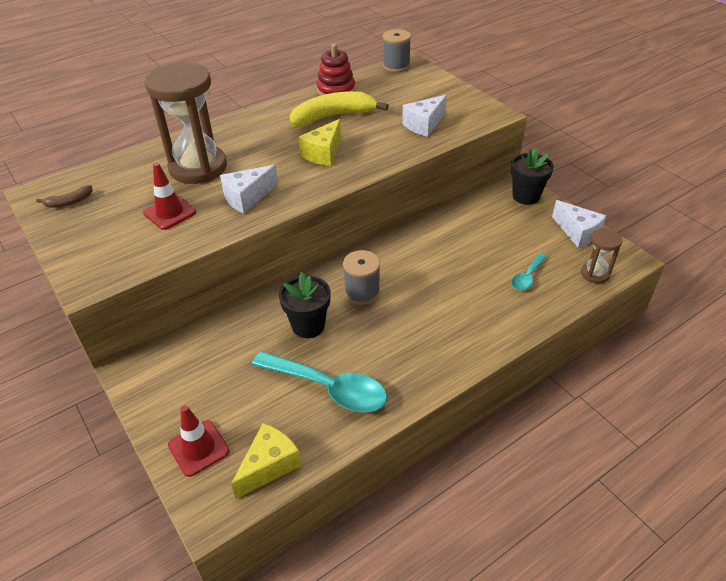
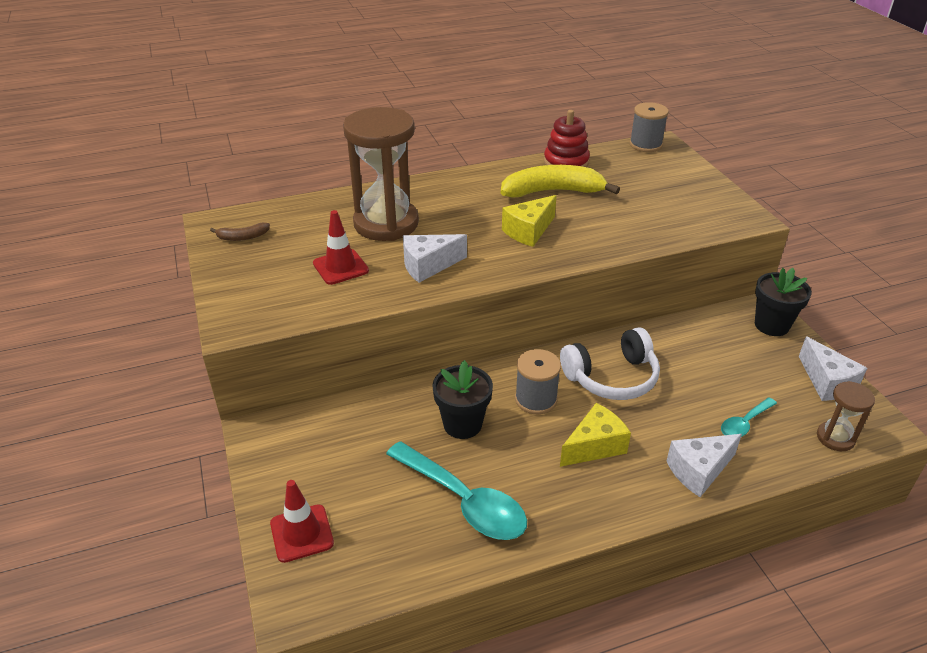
camera: 15 degrees right, 5 degrees down
(269, 466) = (371, 573): yellow cheese -> yellow cheese (594, 446)
(417, 262) = (612, 377): none -> white headphones
(424, 125) = (658, 218): white cheese -> white cheese (699, 471)

